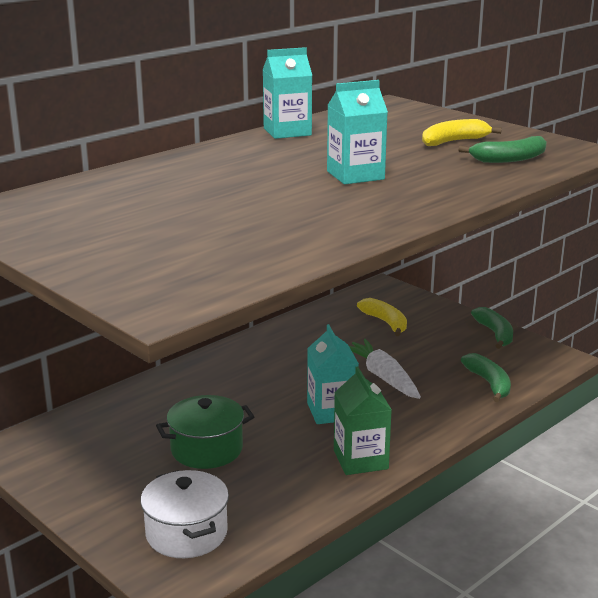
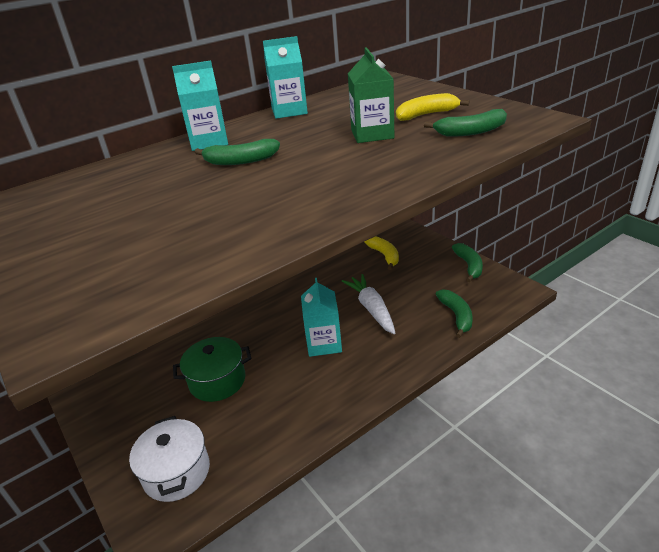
camera: 10 degrees right, 10 degrees up
(258, 178) = (240, 161): none -> green banana
(355, 175) = (326, 155): turquoise carton -> turquoise carton (209, 141)
(360, 460) = (336, 395): green carton -> green carton (372, 134)

